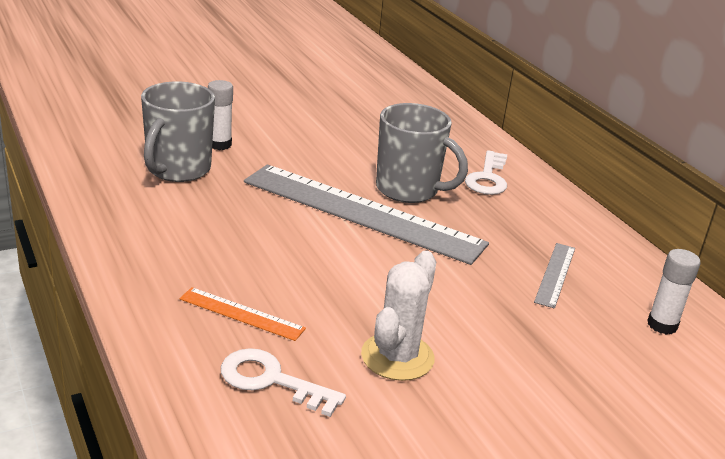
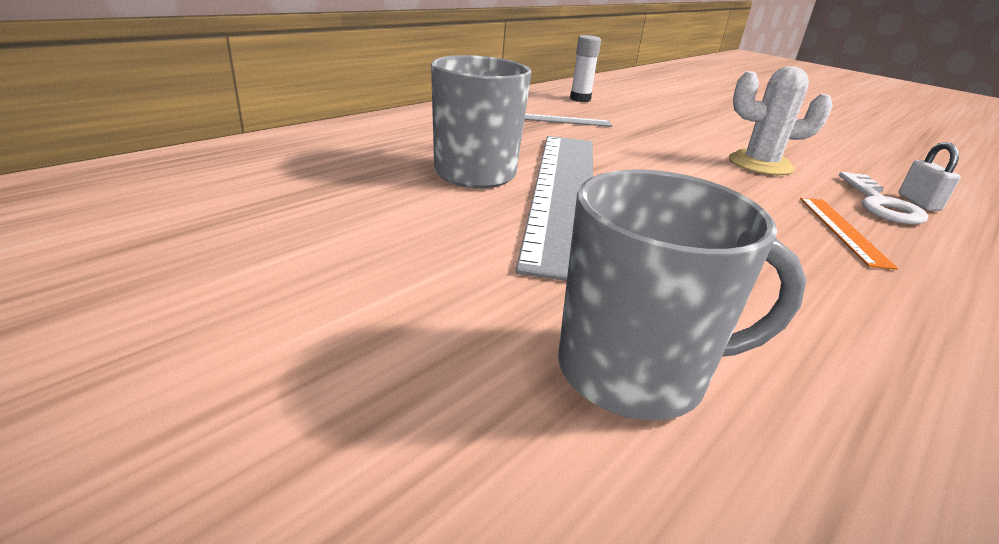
camera: 110 degrees left, 0 degrees up
(219, 144) = (475, 347): white glue stick -> none
(260, 417) = (918, 202): none -> white padlock
(488, 178) = (402, 138): white key -> none

